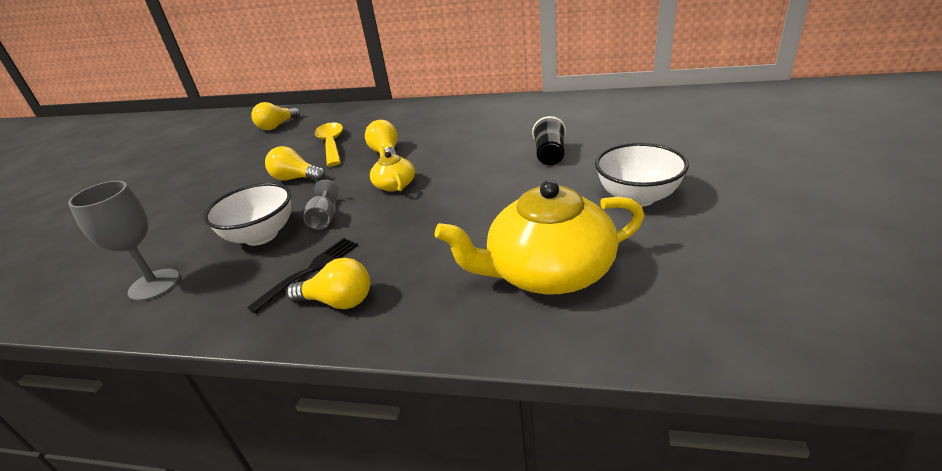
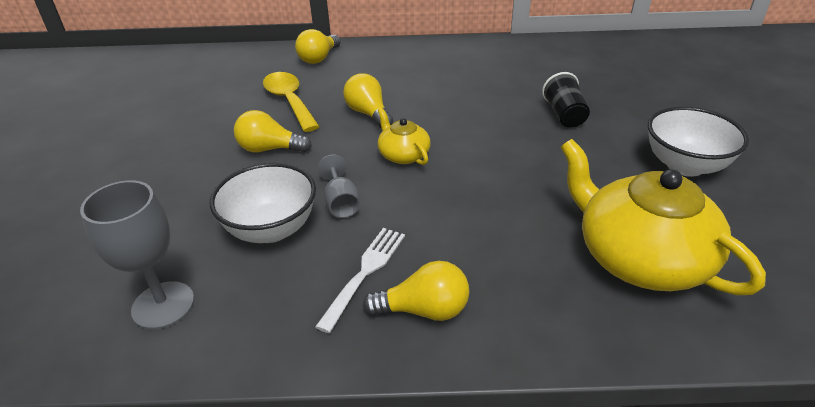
camera: 15 degrees left, 5 degrees up
(277, 126) = (197, 75): yellow light bulb -> yellow light bulb (319, 58)
(309, 271) = (364, 274): black fork -> white fork
(548, 271) = (640, 257): yellow teapot -> yellow teapot turned 75 degrees clockwise

